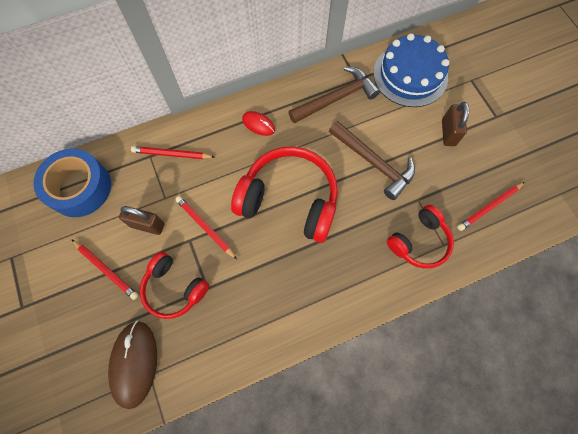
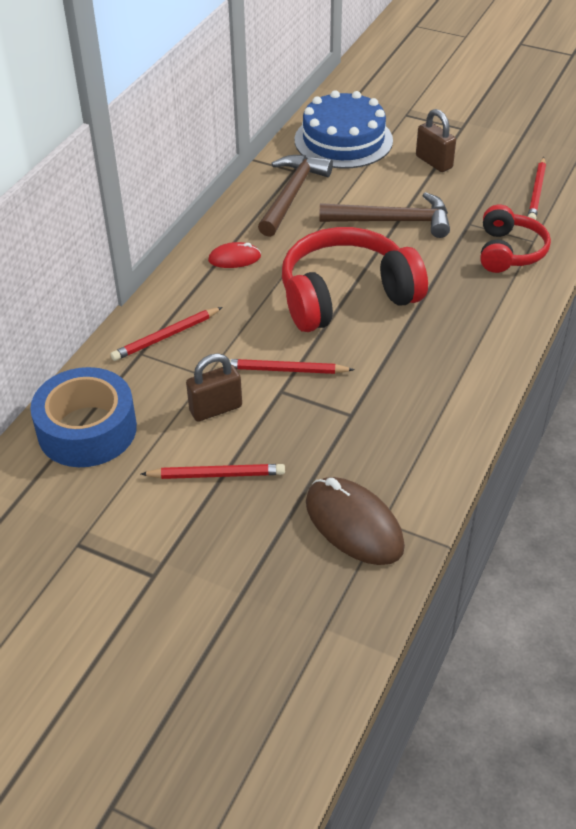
camera: 40 degrees left, 25 degrees down
(174, 288) = (316, 438): red headphones -> none

